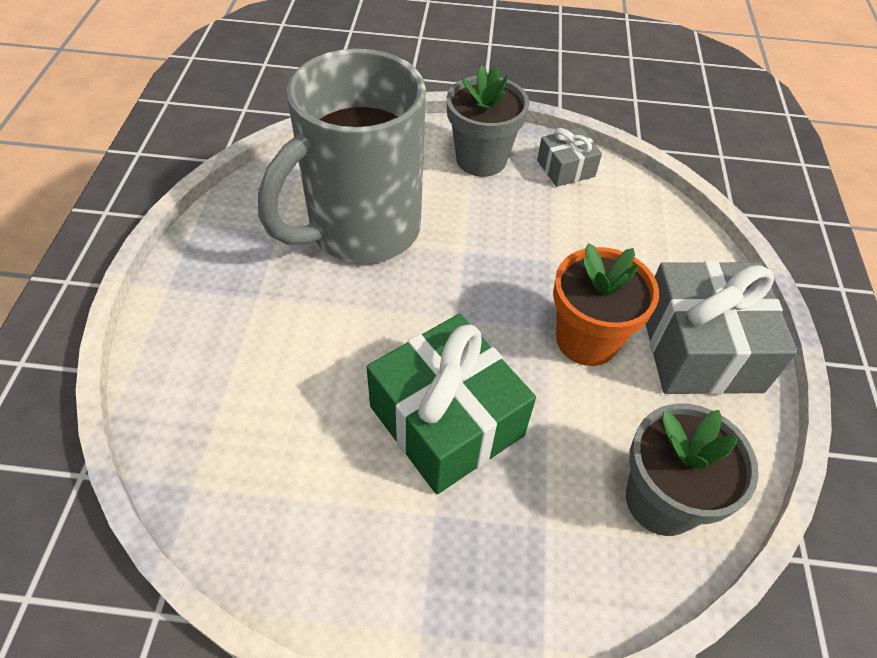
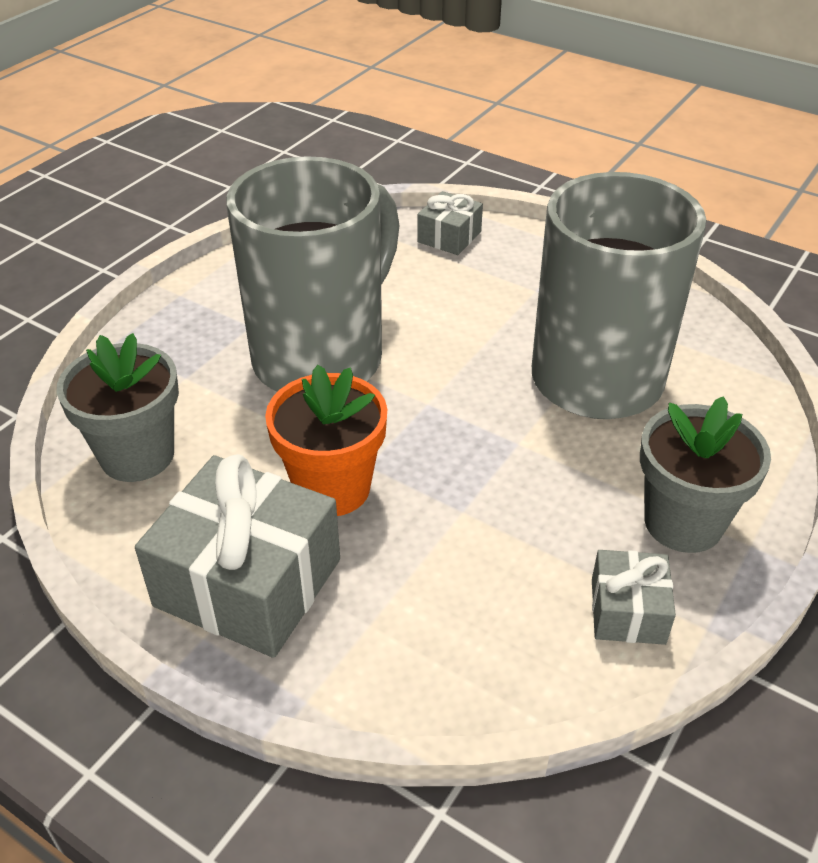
camera: 120 degrees right, 10 degrees down
(182, 399) = (449, 237): none -> grey gift
(446, 421) = (322, 358): green gift -> grey mug

